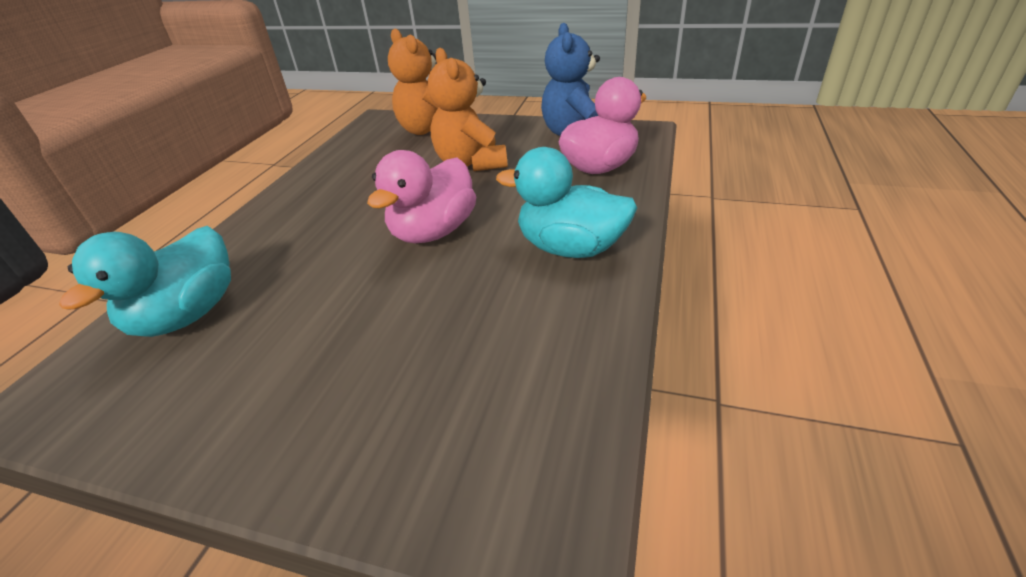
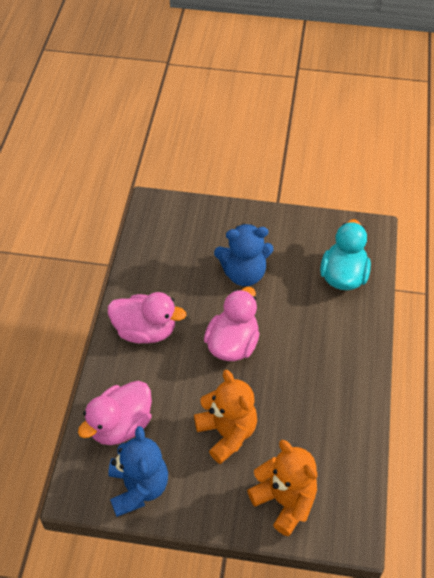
camera: 170 degrees right, 15 degrees up
(369, 326) = (244, 273): none -> blue teddy bear
(570, 248) = (145, 331): turquoise duck -> pink duck

